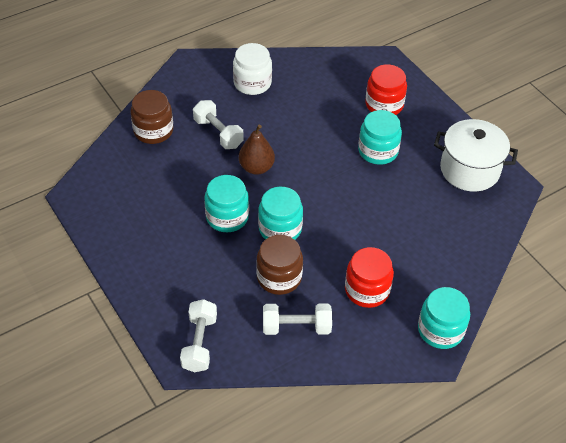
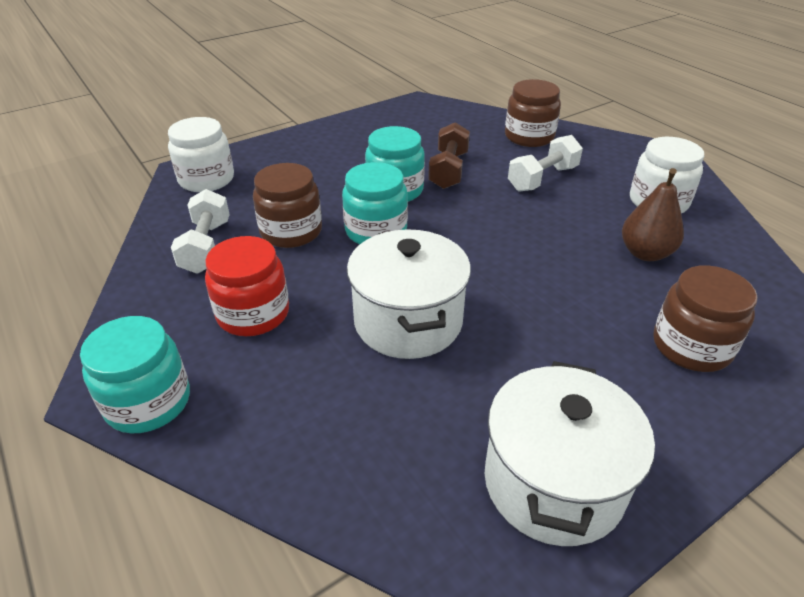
camera: 90 degrees right, 10 degrees down
(199, 343) = (206, 179): white dumbbell -> white jar
(201, 184) = (448, 170): none -> brown dumbbell
(256, 167) = (487, 209): brown pear -> brown pear (645, 253)
(371, 215) = (408, 321): none -> white pot
(378, 151) = (562, 334): turquoise jar -> none
(384, 104) = (691, 346): red jar -> brown jar

